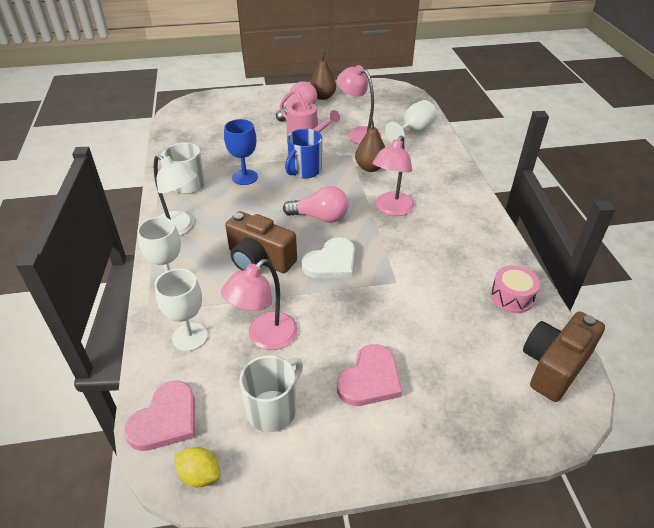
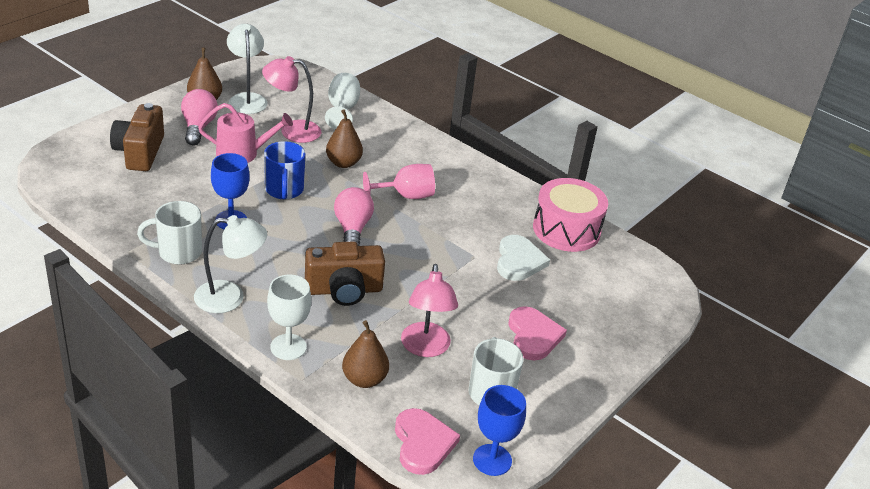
camera: 45 degrees left, 5 degrees down
(190, 337) = (364, 379): white goblet -> brown pear
(200, 475) = (492, 460): yellow lemon -> blue goblet
(320, 217) = (352, 229): pink light bulb -> pink light bulb turned 60 degrees counterclockwise
(331, 262) = (407, 264): white heart -> white heart (519, 261)
(352, 104) = (247, 99): none -> white lamp
(391, 209) = (406, 196): pink lamp -> pink goblet
(511, 297) = (566, 230): pink drum -> pink drum, size x1.75
(554, 366) = (635, 265): brown camera -> brown camera (140, 152)

